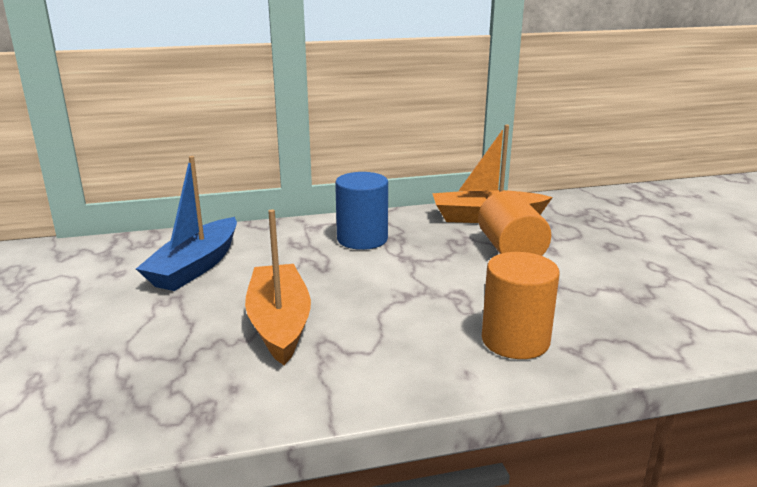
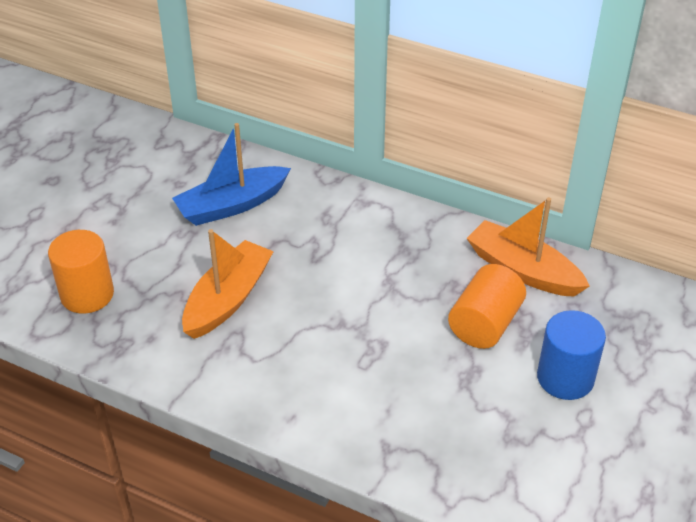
camera: 40 degrees right, 20 degrees up
(362, 239) = (382, 240): blue cylinder -> blue cylinder (565, 378)
(515, 340) = (358, 413): orange cylinder -> orange cylinder (87, 294)

